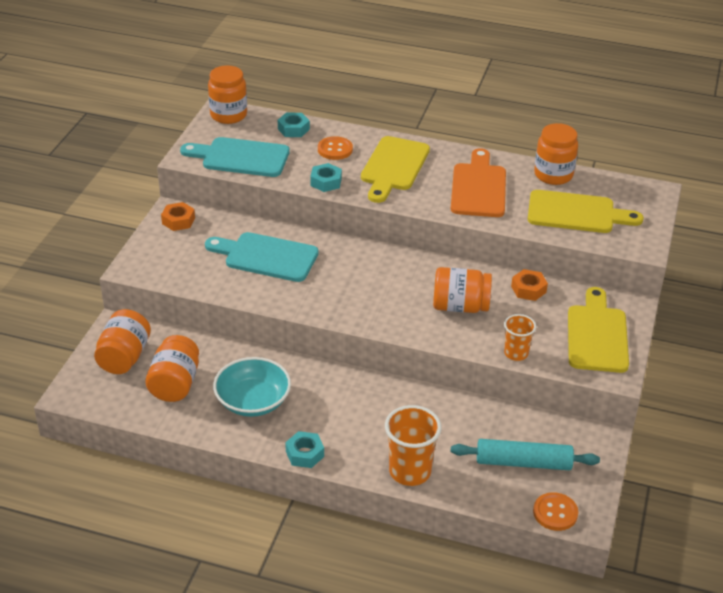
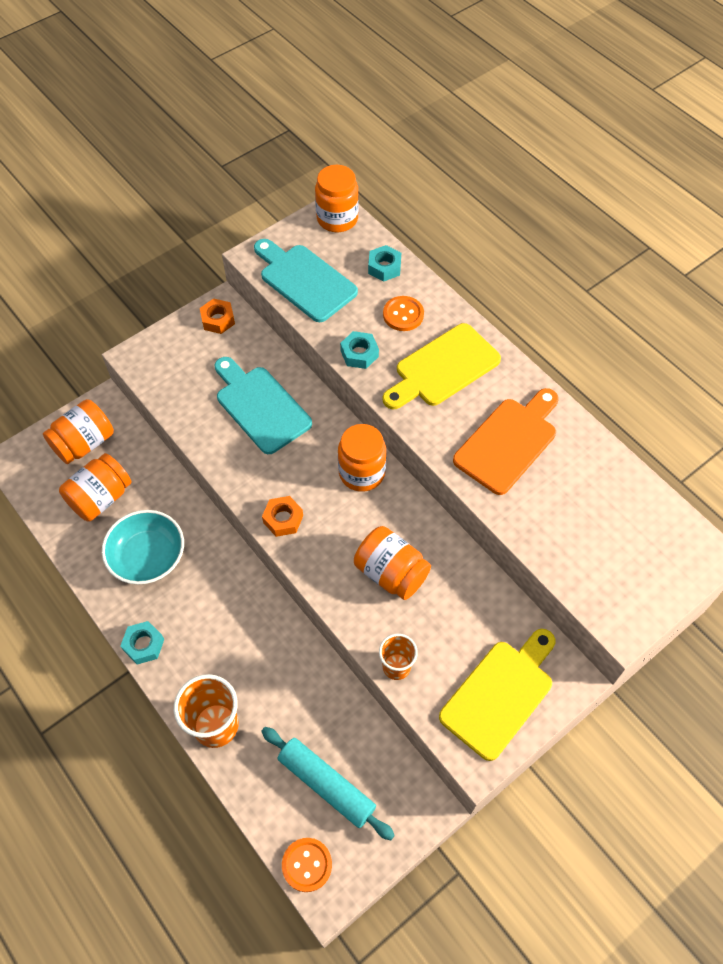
camera: 35 degrees right, 20 degrees up
(528, 289) = (478, 591): orange nut -> orange nut (283, 519)
(553, 175) = (606, 467): orange jar -> orange jar (362, 473)
(576, 213) = (586, 535): yellow cutting board -> none

